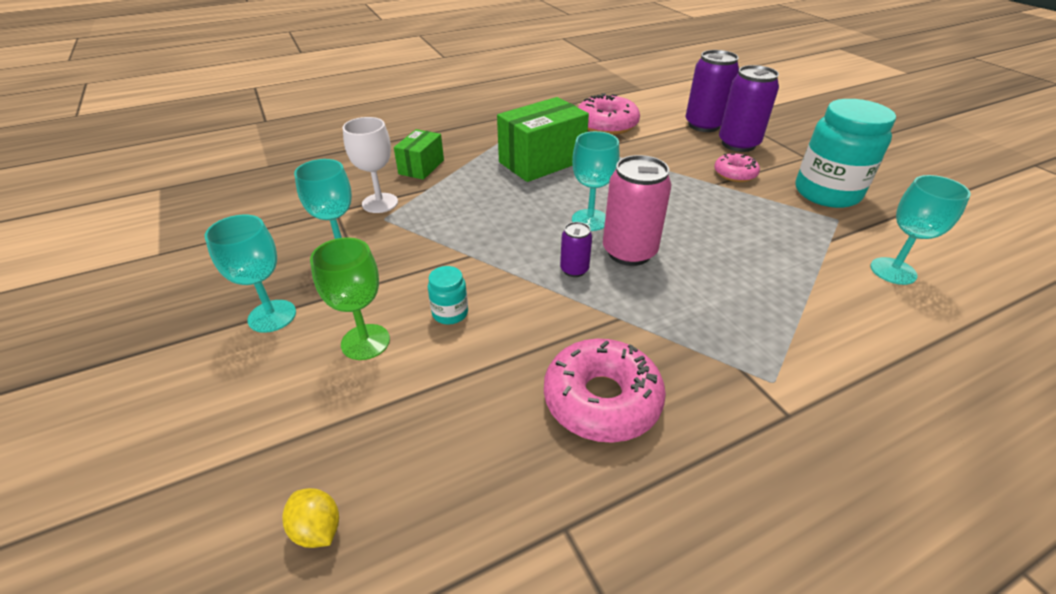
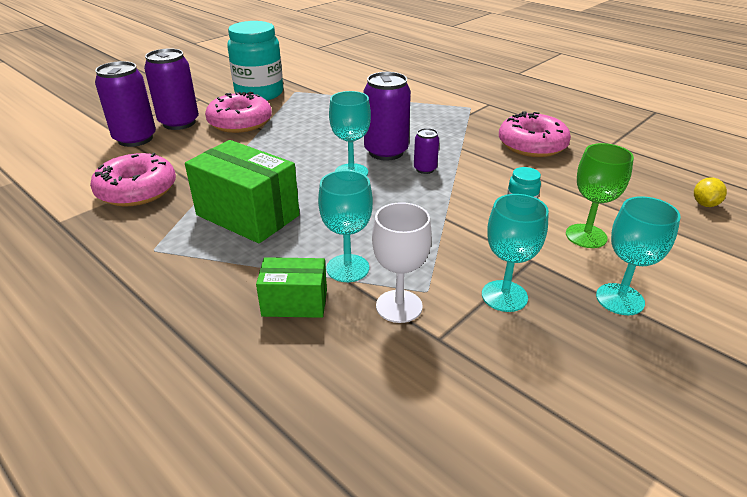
camera: 110 degrees left, 5 degrees down
(629, 252) = (386, 152): pink can -> purple can
(735, 174) = (240, 122): pink donut -> pink donut, size x1.69
(893, 271) = (347, 81): turquoise goblet -> turquoise goblet (347, 268)

